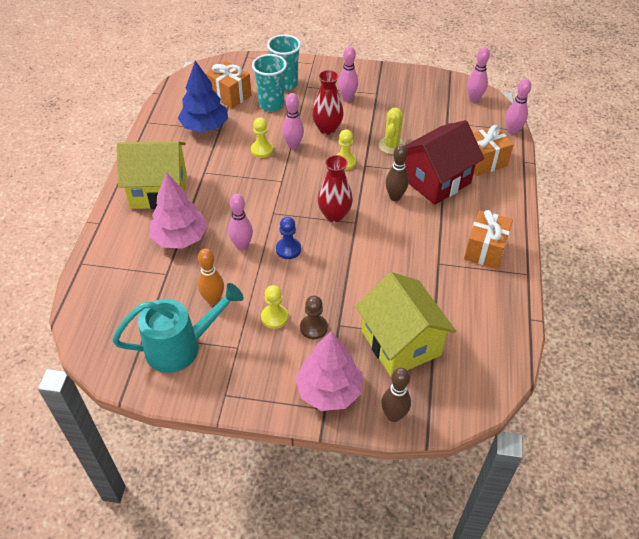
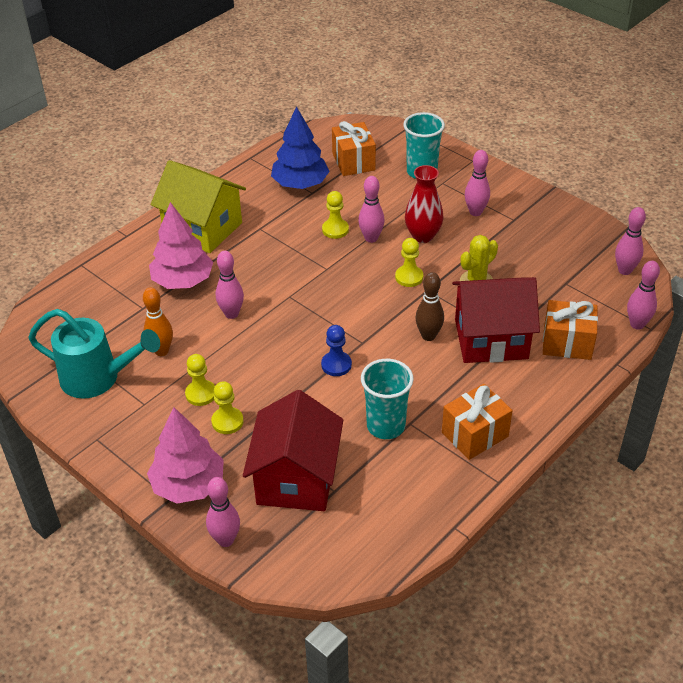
camera: 35 degrees right, 5 degrees down
(271, 104) = (387, 187): turquoise cup -> turquoise cup (386, 426)
(288, 249) = (271, 337): blue pawn -> blue pawn (336, 365)
(313, 327) = (227, 421): brown pawn -> yellow pawn
(334, 215) = (348, 325): red vase -> none
(393, 415) = (225, 540): brown bowling pin -> pink bowling pin
(401, 343) = (296, 479): yellow house -> red house

